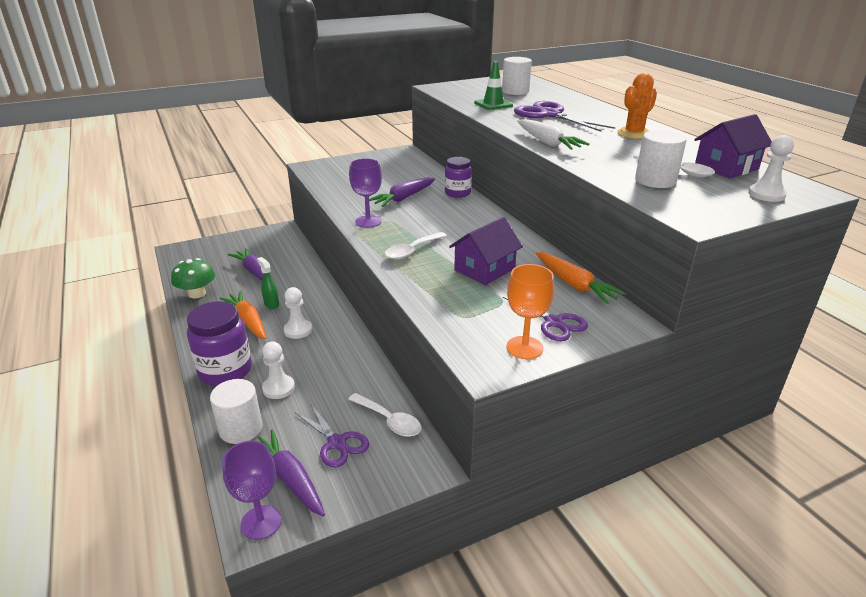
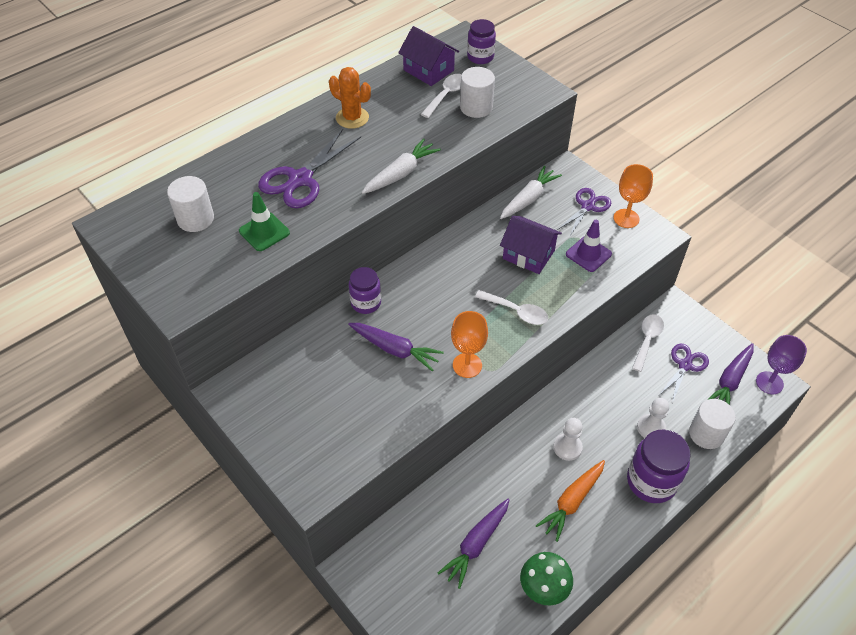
camera: 105 degrees left, 20 degrees up
(271, 304) = (534, 493): green spray bottle -> none
(368, 221) = (467, 365): purple goblet -> orange goblet
(471, 305) = (588, 254): none -> purple traffic cone
(574, 285) = (528, 199): orange carrot -> white carrot
(766, 194) = (480, 57): white pawn -> purple jar

